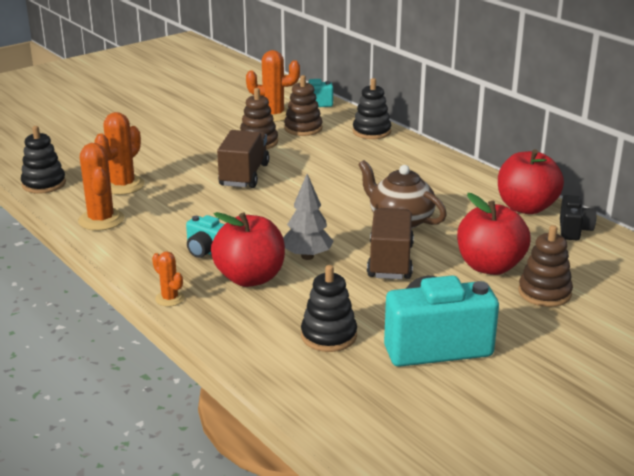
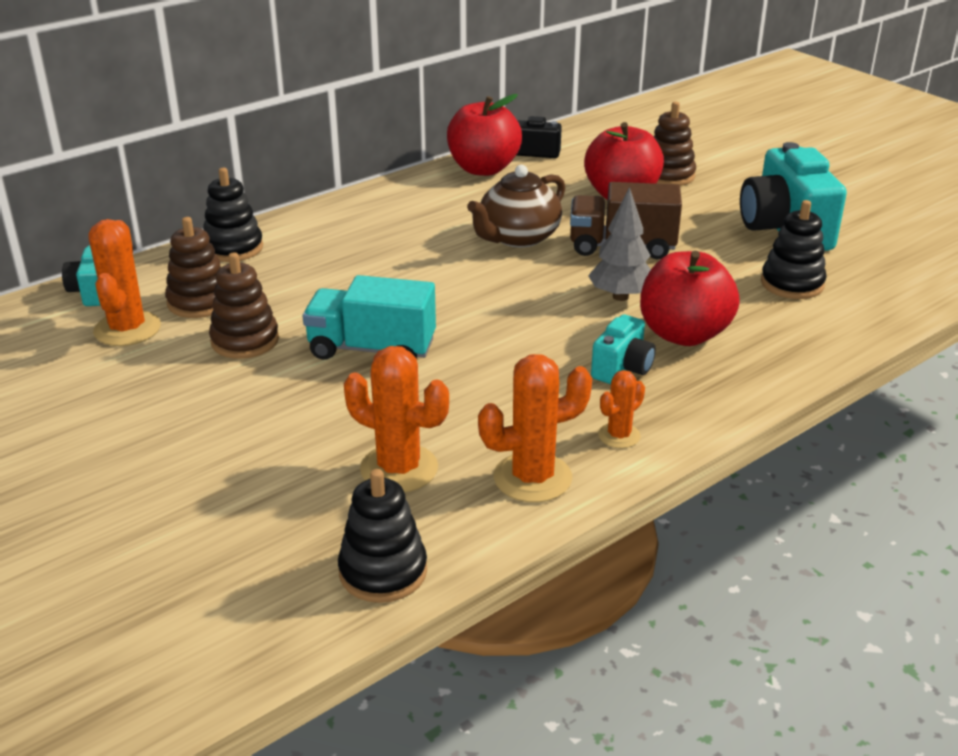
camera: 90 degrees left, 5 degrees up
(170, 298) = (752, 391): orange cactus -> orange cactus (619, 436)
(244, 175) = (372, 349): brown truck -> turquoise truck

